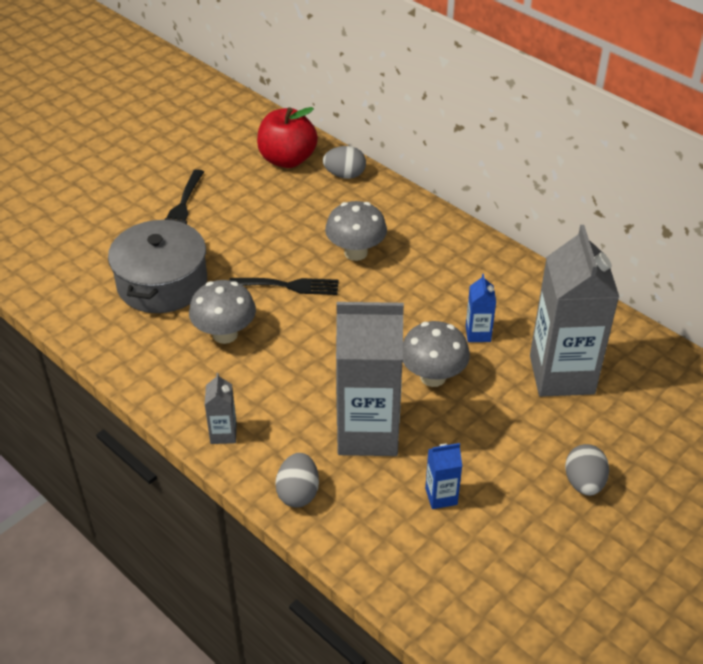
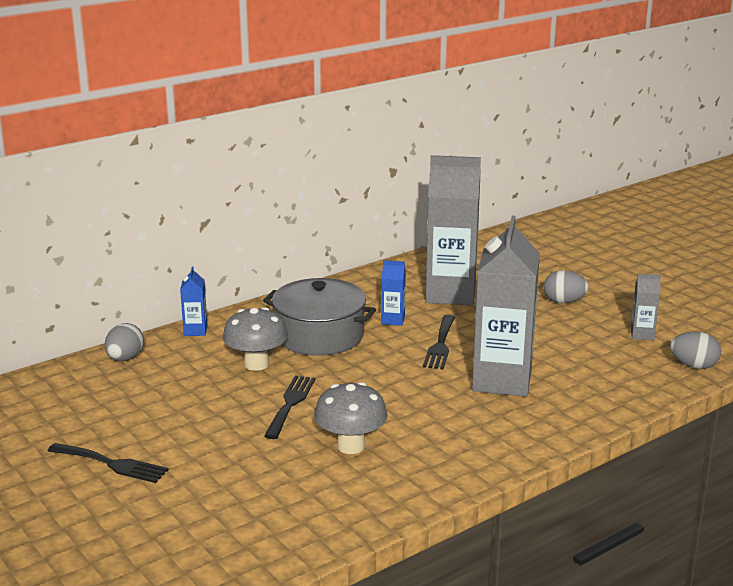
camera: 80 degrees left, 20 degrees down
(162, 283) = (249, 483): grey pot -> grey pot (319, 336)
(223, 434) = (493, 454): grey carton -> grey carton (642, 334)
(287, 159) = (71, 389): red apple -> none
(298, 493) = (569, 419): grey egg -> grey egg (693, 366)
(433, 377) = (440, 345): grey mushroom -> black fork
(441, 496) = (575, 356): blue carton -> blue carton (195, 331)

